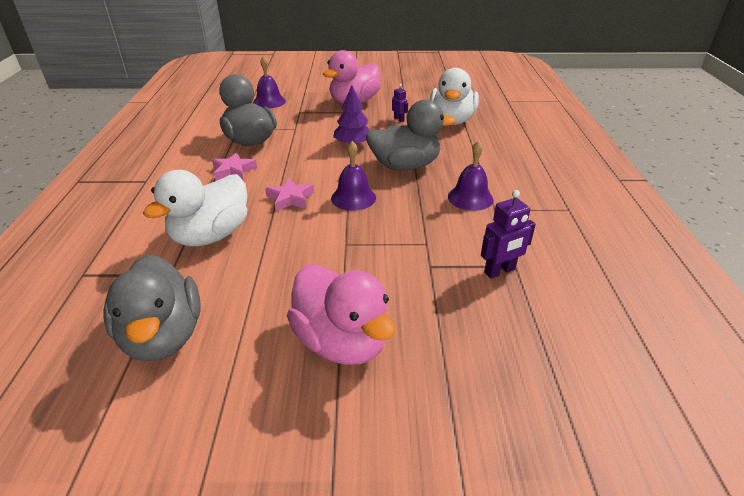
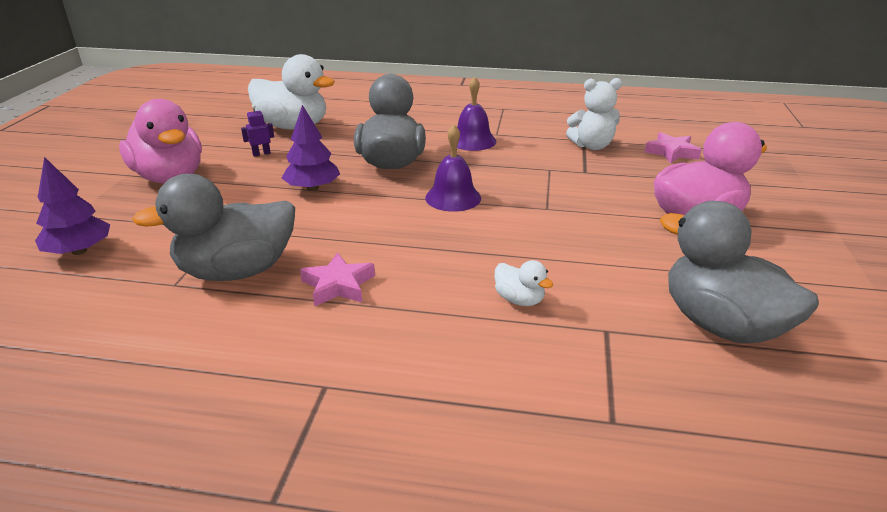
camera: 80 degrees left, 5 degrees down
(163, 336) = (721, 325): grey duck -> grey duck turned 120 degrees counterclockwise
(211, 235) = (519, 300): white duck -> white duck, size x0.44
(269, 102) = (79, 251): purple bell -> purple tree
(290, 198) = (441, 238): pink star -> pink star (671, 152)
(500, 271) = (592, 146): purple robot -> white teddy bear

